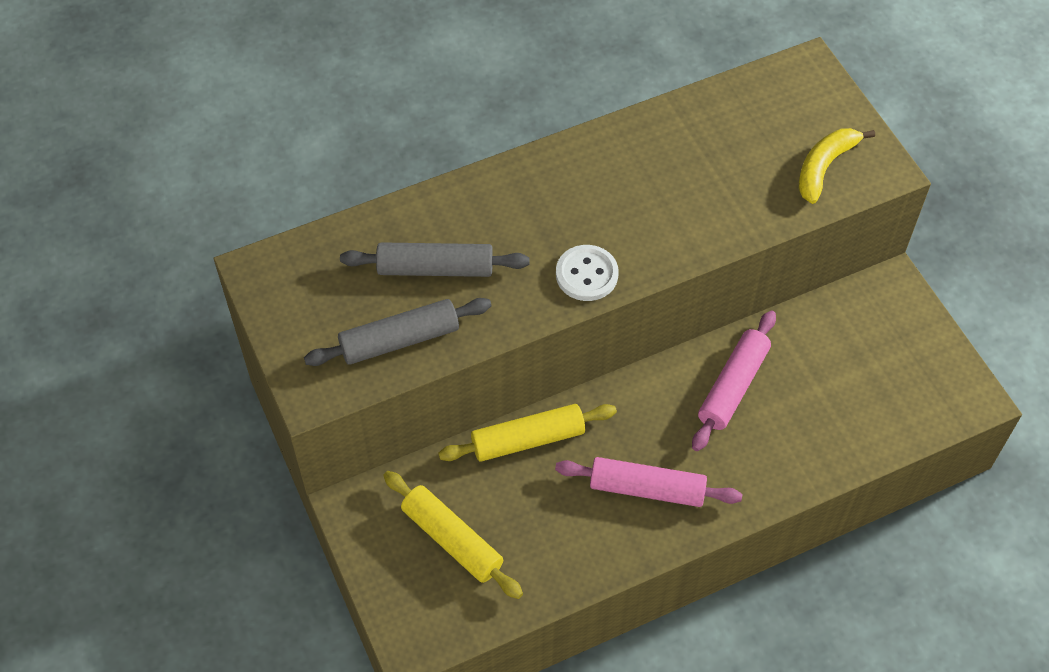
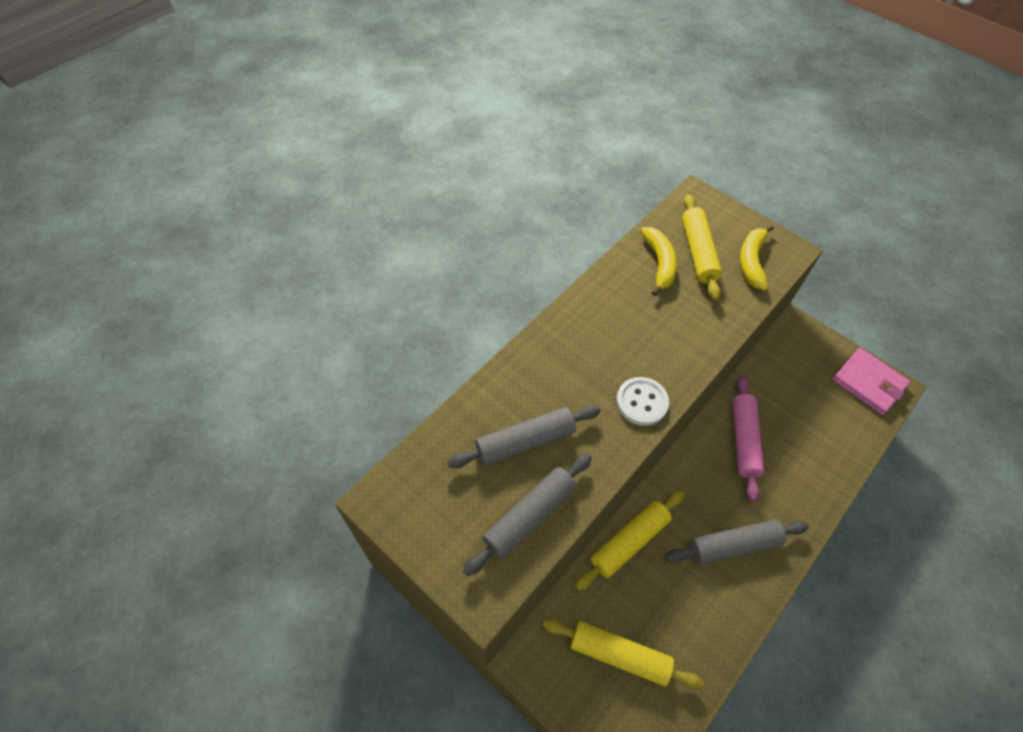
camera: 25 degrees left, 0 degrees up
(646, 489) = (733, 545): pink rolling pin -> grey rolling pin
(705, 132) = (659, 264): none -> yellow banana
(763, 134) = (697, 252): none -> yellow rolling pin
(943, 382) = (868, 383): none -> pink wallet

